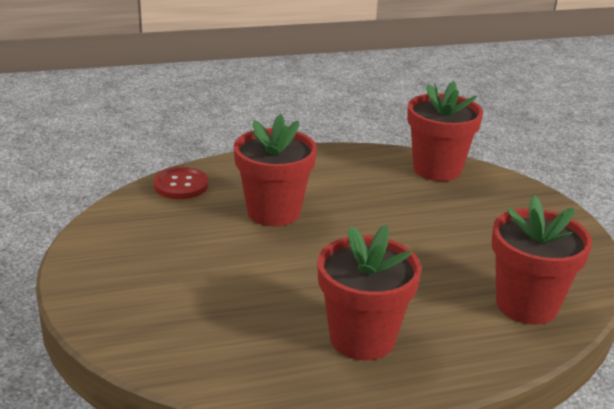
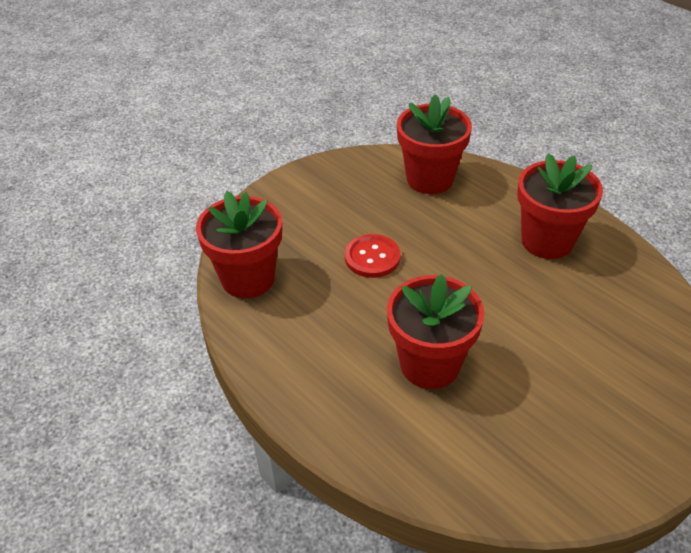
camera: 115 degrees left, 15 degrees up
(181, 185) = (445, 475): red button -> red button (372, 257)

